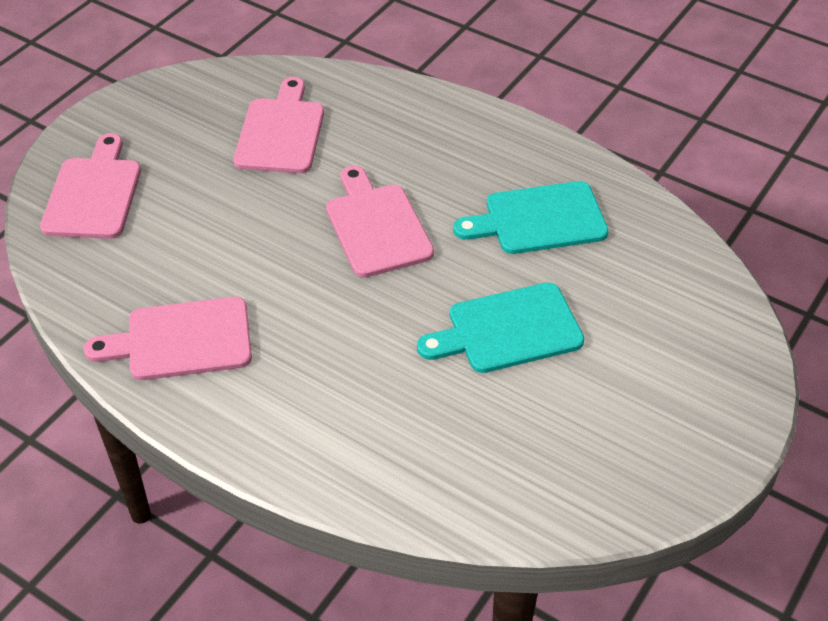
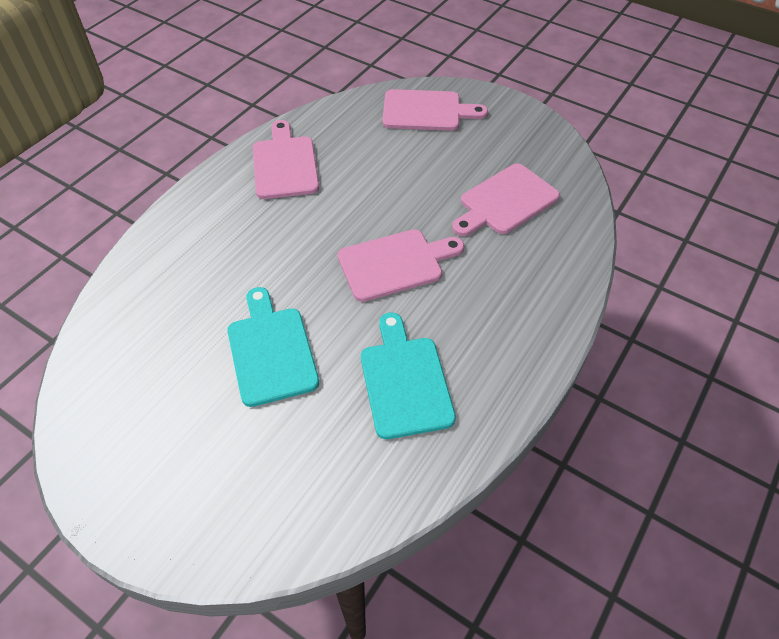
camera: 90 degrees right, 5 degrees up
(281, 132) = (505, 201): pink cutting board -> pink cutting board turned 135 degrees clockwise

